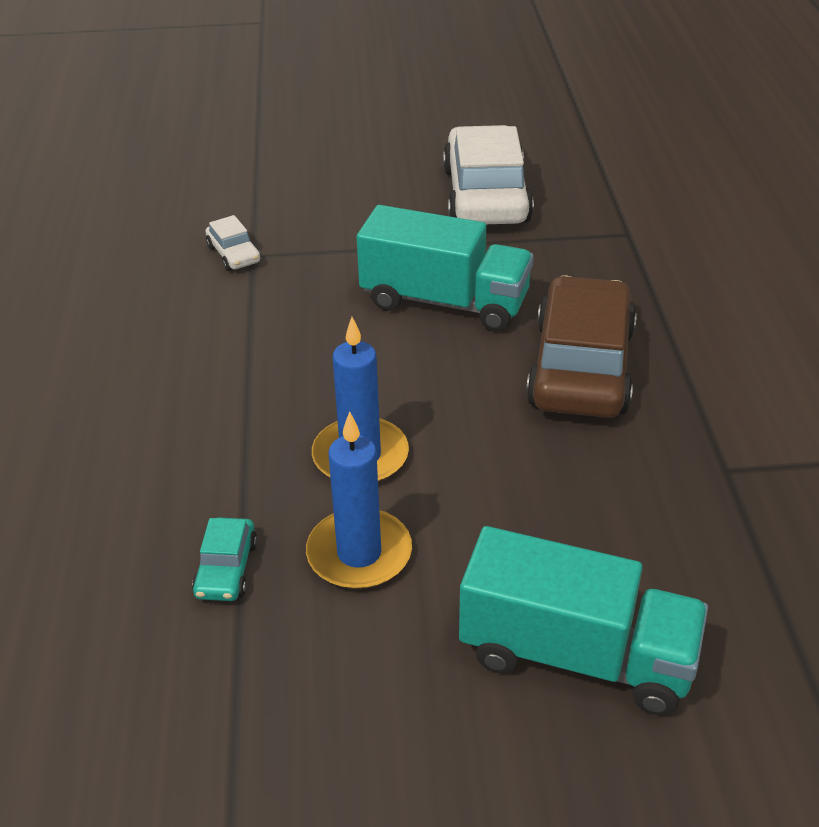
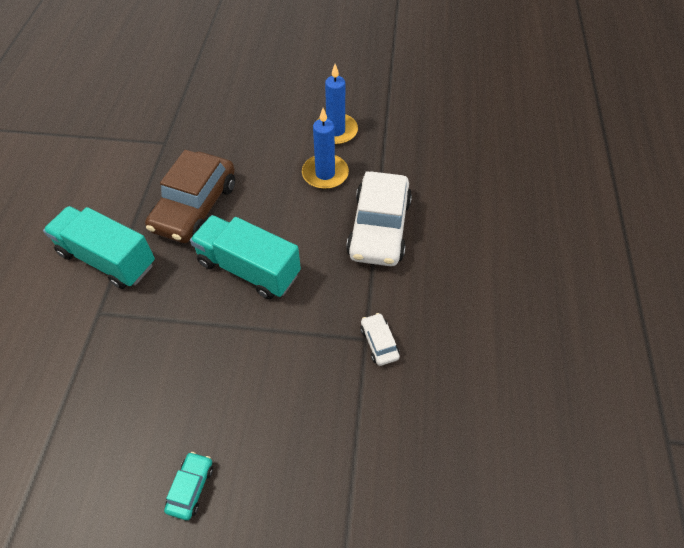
camera: 170 degrees left, 15 degrees up
(226, 569) = (391, 133): turquoise car -> turquoise car (191, 487)
(486, 195) = (174, 381): white car -> white car (379, 228)
(576, 655) = (267, 87): turquoise truck -> turquoise truck (108, 259)

